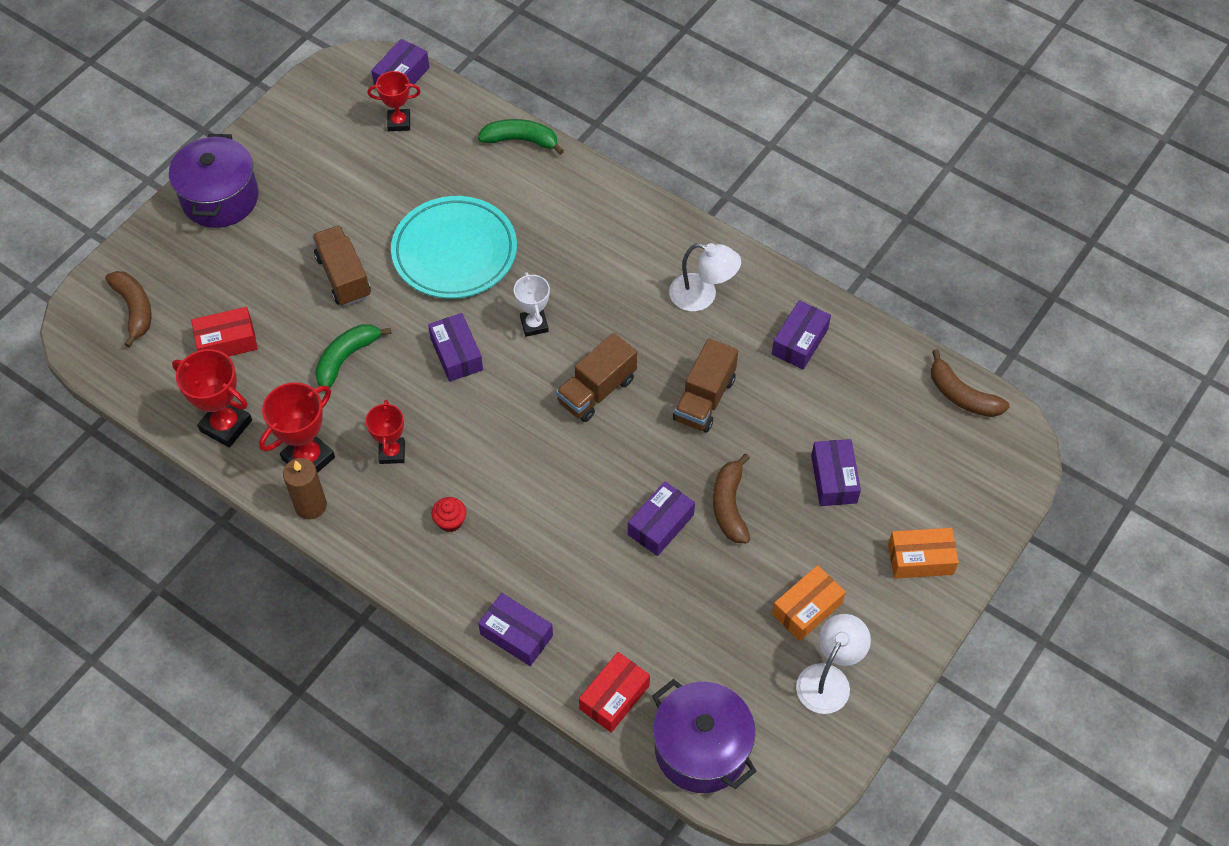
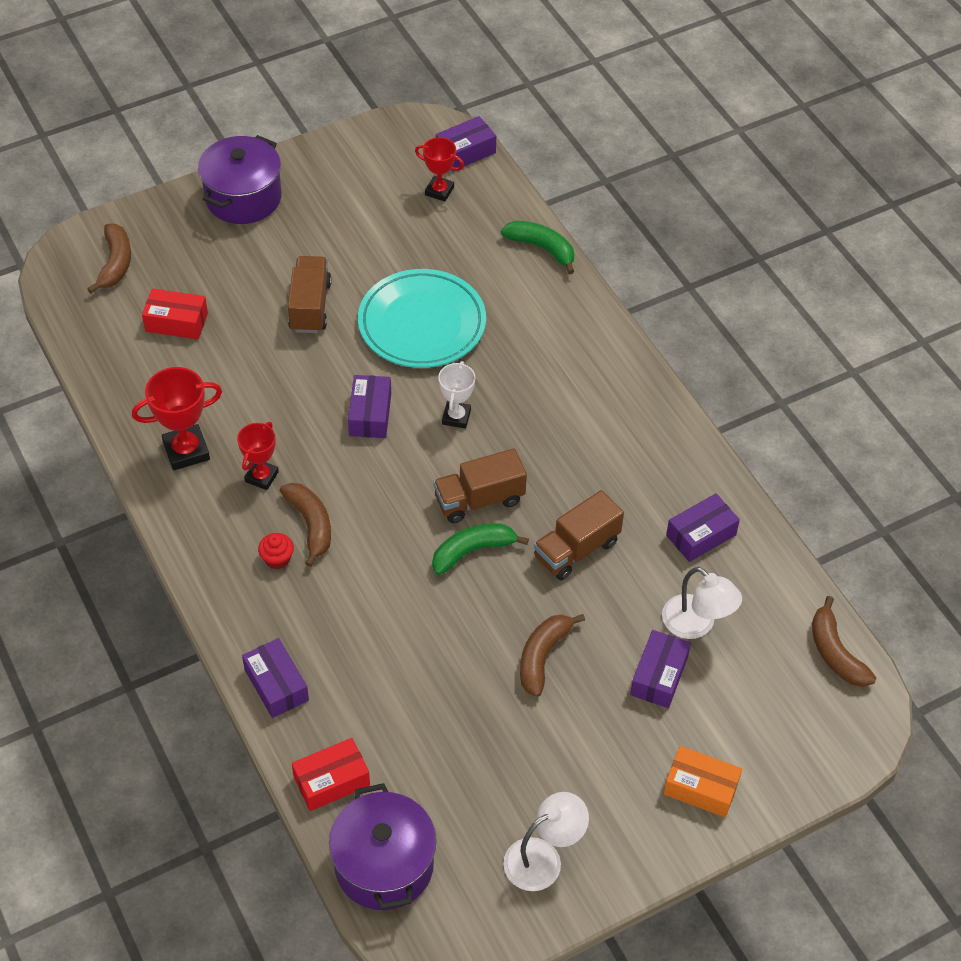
camera: 25 degrees right, 5 degrees down
(226, 425) = (133, 393): red trophy -> none
(310, 505) = (164, 492): brown candle -> none
(346, 358) = (270, 378): green banana -> green banana (472, 551)
(462, 477) = (311, 525): none -> brown banana
(660, 525) = (467, 645): purple box -> none
(702, 296) = (630, 455): white lamp -> white lamp (696, 624)
(807, 609) = (561, 784): orange box -> none

